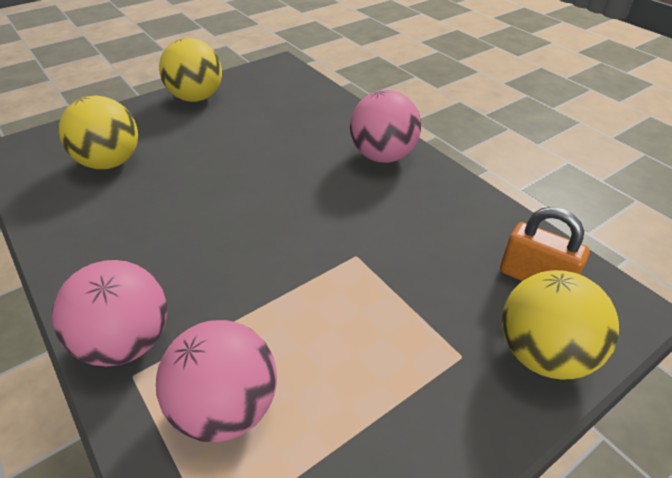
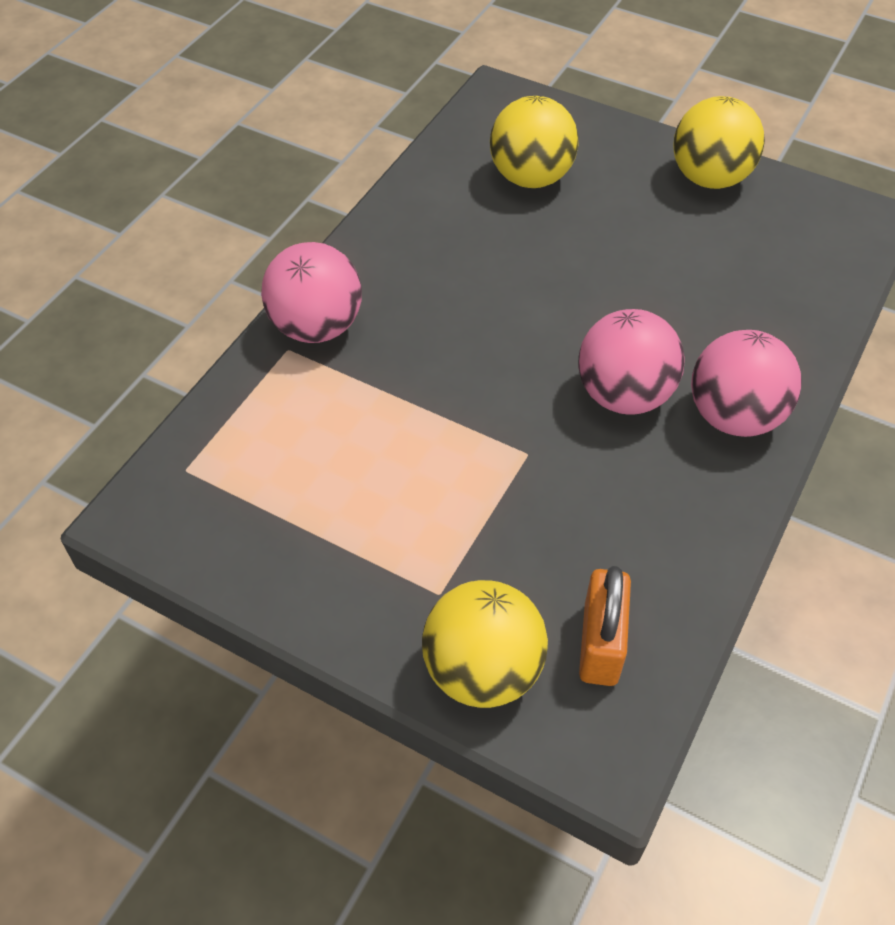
camera: 65 degrees right, 10 degrees up
(226, 407) = (289, 427): pink ball -> pink ball (624, 395)

